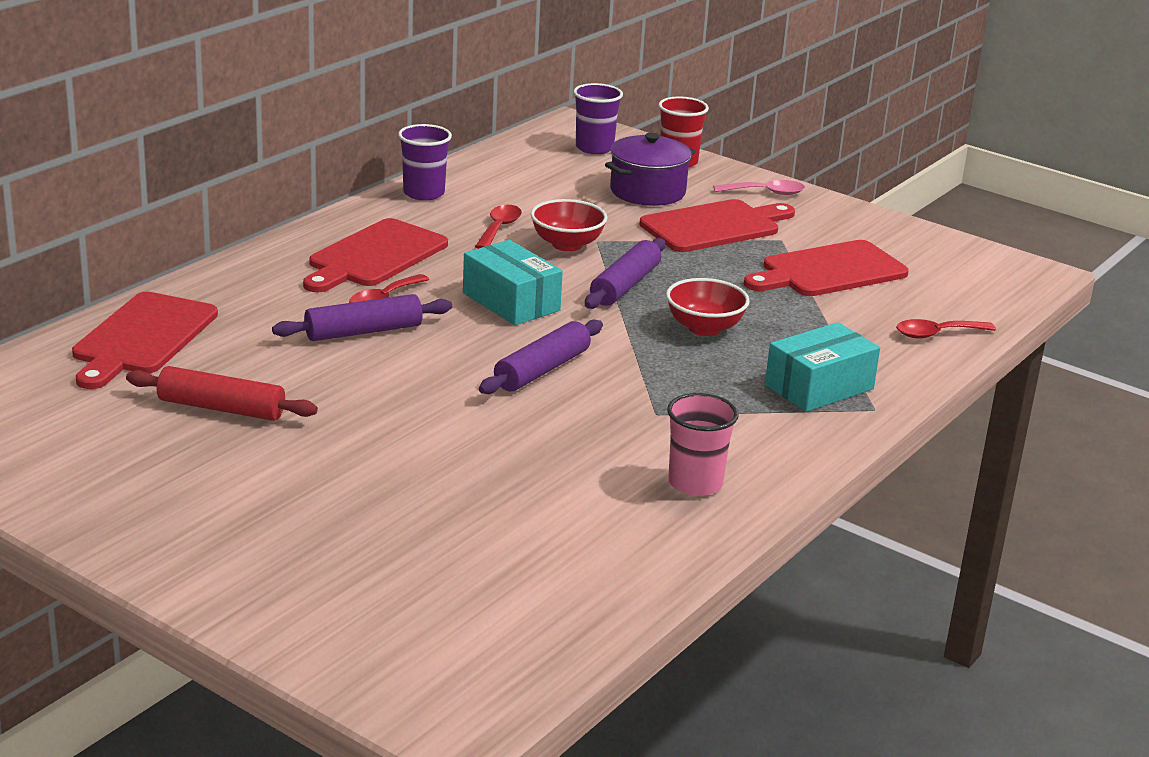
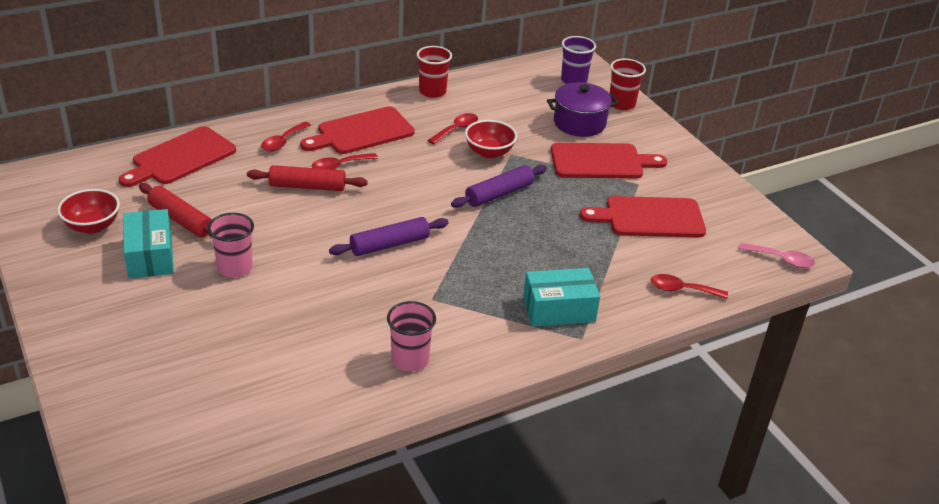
camera: 25 degrees right, 10 degrees up
(274, 289) = (283, 142): none -> red spoon
(359, 444) = (235, 268): none -> pink cup
(363, 331) = (307, 186): purple rolling pin -> red rolling pin
(424, 193) = (432, 91): purple cup -> red cup
(511, 302) = (415, 188): turquoise box -> turquoise box (150, 256)
(704, 328) = (522, 241): red bowl -> red bowl (92, 226)
(766, 193) = (661, 143): pink spoon -> pink spoon (781, 259)

